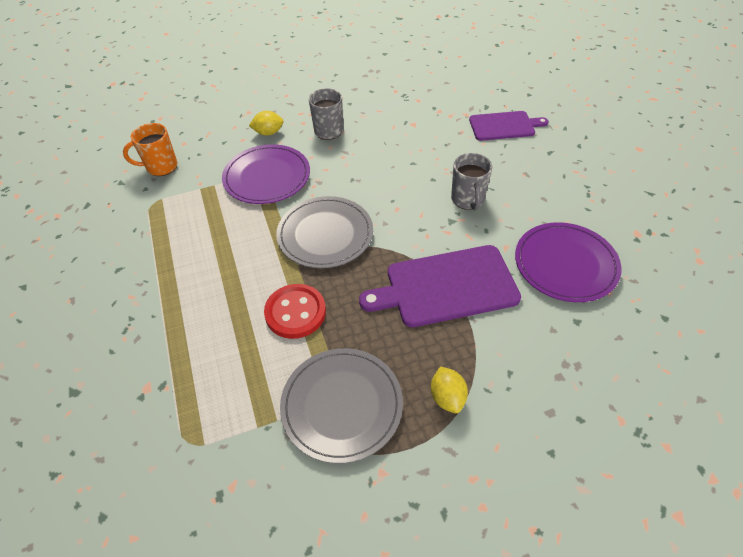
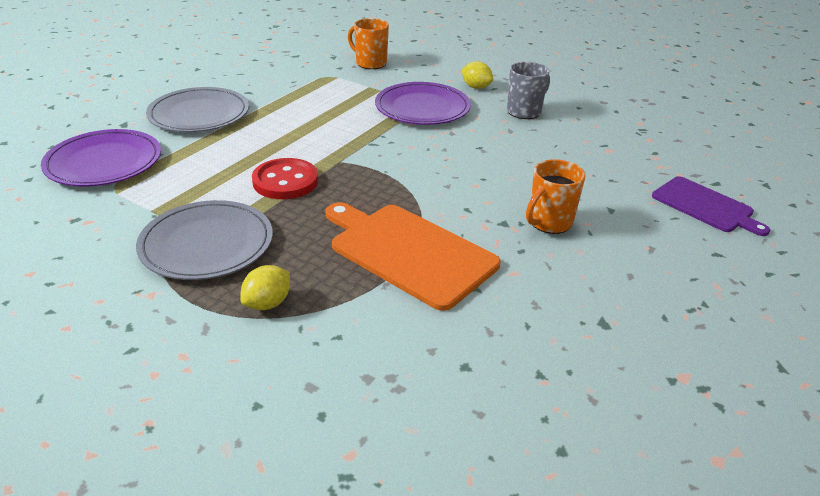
camera: 50 degrees right, 15 degrees down
(325, 234) = (392, 160): grey plate -> grey plate (199, 114)
(446, 286) = (409, 252): purple cutting board -> orange cutting board
(467, 200) = (549, 222): grey mug -> orange mug
(565, 264) = (545, 327): purple plate -> purple plate (104, 162)

